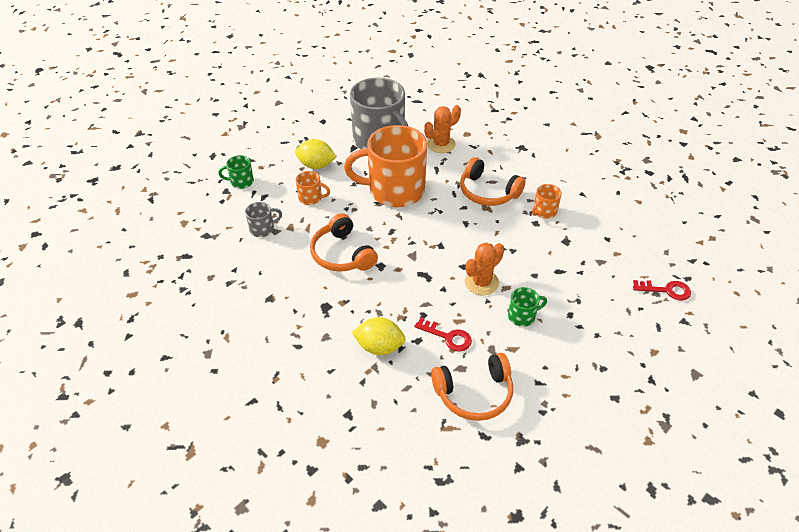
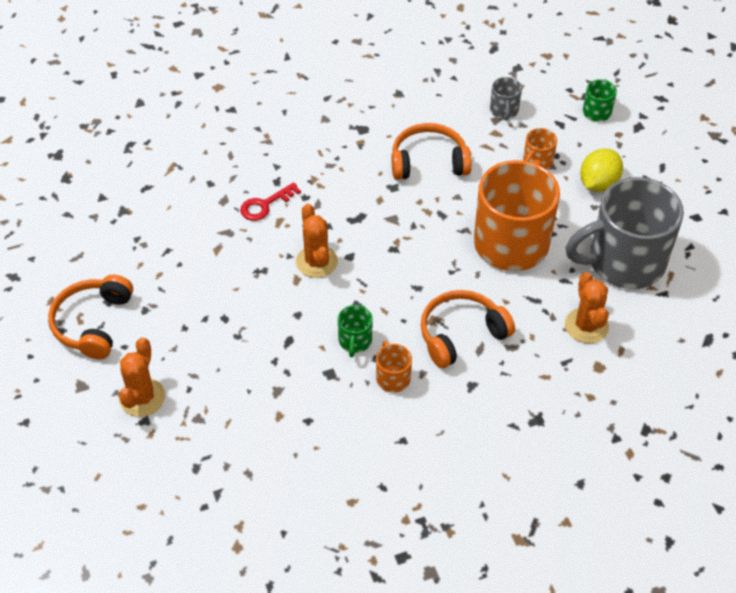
camera: 115 degrees right, 5 degrees up
(379, 347) = (287, 151): yellow lemon -> none
(474, 394) = (190, 198): orange headphones -> orange headphones (93, 323)
(522, 316) = (250, 275): green mug -> green mug (355, 341)
(666, 290) = (194, 432): red key -> none
(670, 331) = (142, 397): none -> orange cactus

